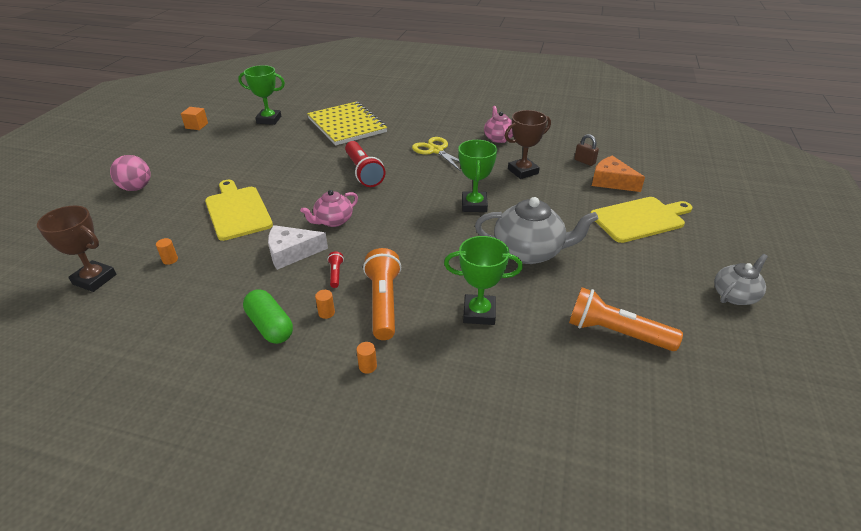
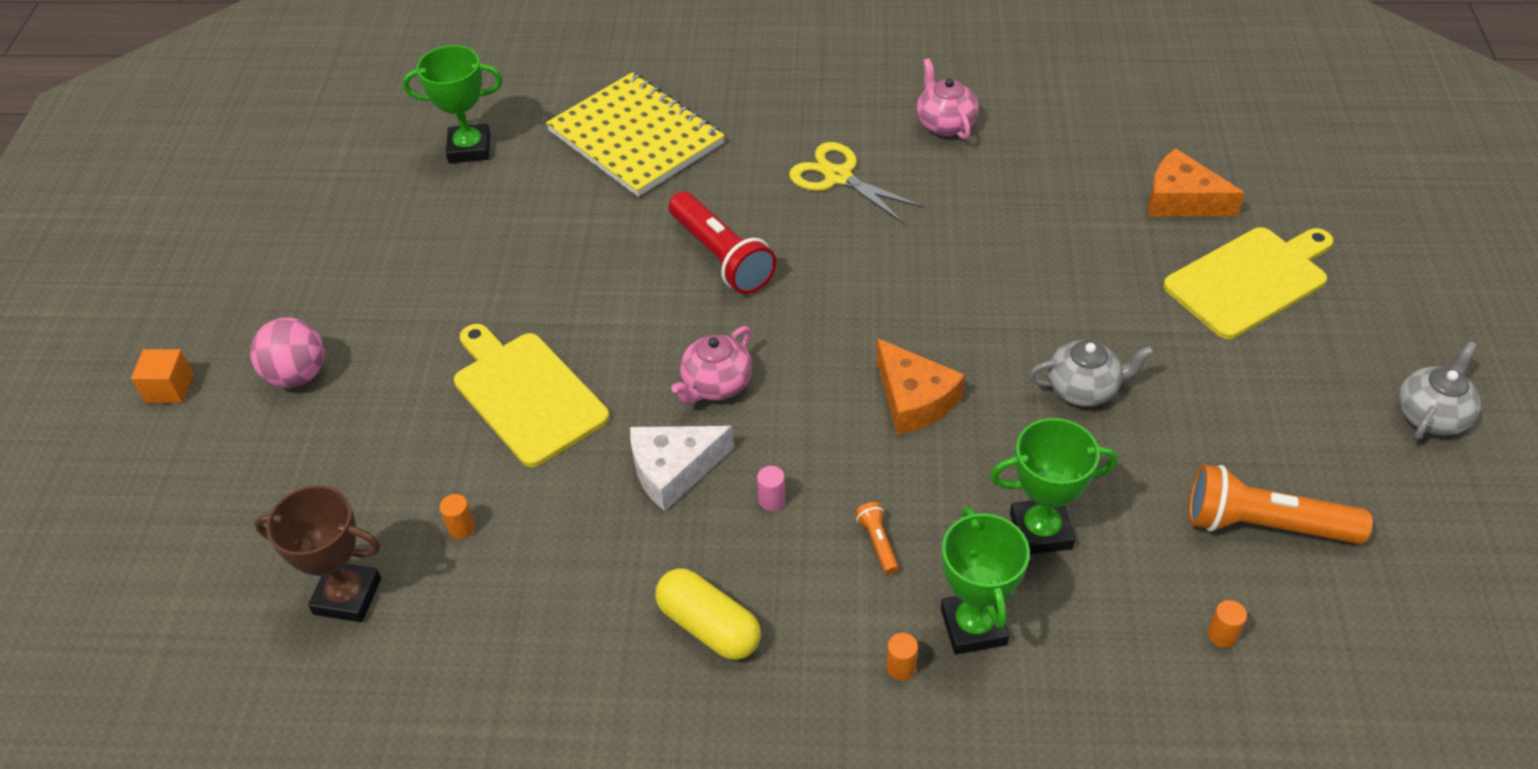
camera: 10 degrees left, 10 degrees up
(196, 126) = (326, 190): orange cube -> orange cube (170, 388)
(270, 326) = (708, 626): green capsule -> yellow capsule
(326, 313) = (791, 581): orange cylinder -> orange cylinder (1222, 635)
(335, 274) = (772, 500): red flashlight -> pink cylinder
(383, 303) = (877, 543): orange flashlight -> orange flashlight, size x0.44
(433, 242) = (914, 399): none -> orange cheese
(474, 205) = (955, 300): green trophy -> green trophy (973, 626)
(523, 171) = (1017, 202): brown trophy -> none
(529, 252) = (1084, 389): grey teapot -> grey teapot, size x0.60
(584, 161) = (1121, 158): brown padlock -> none

